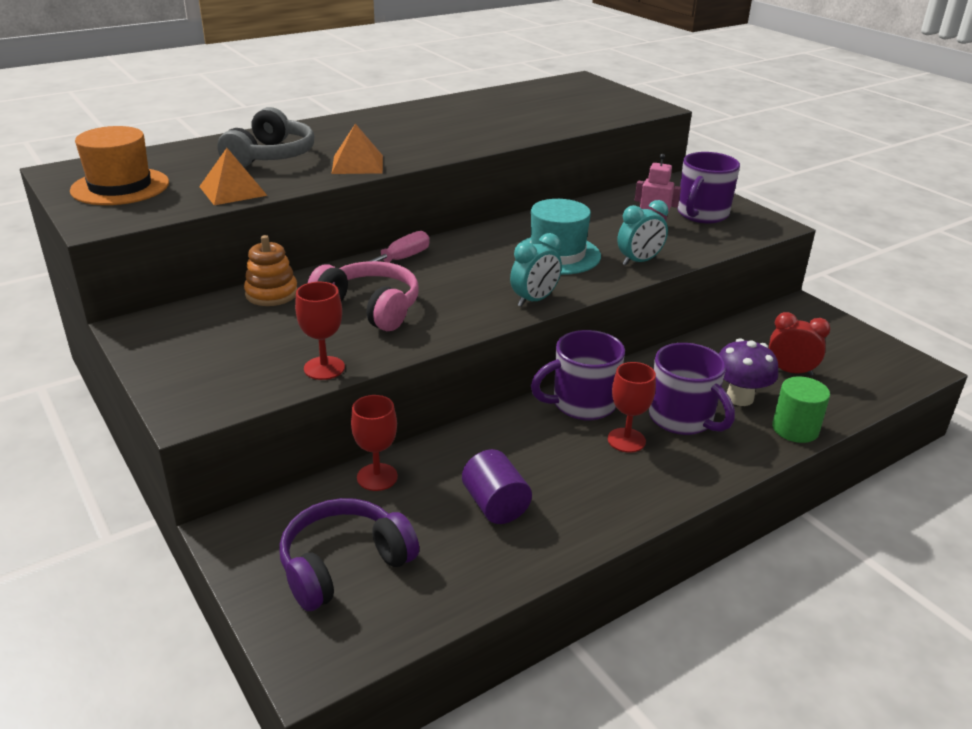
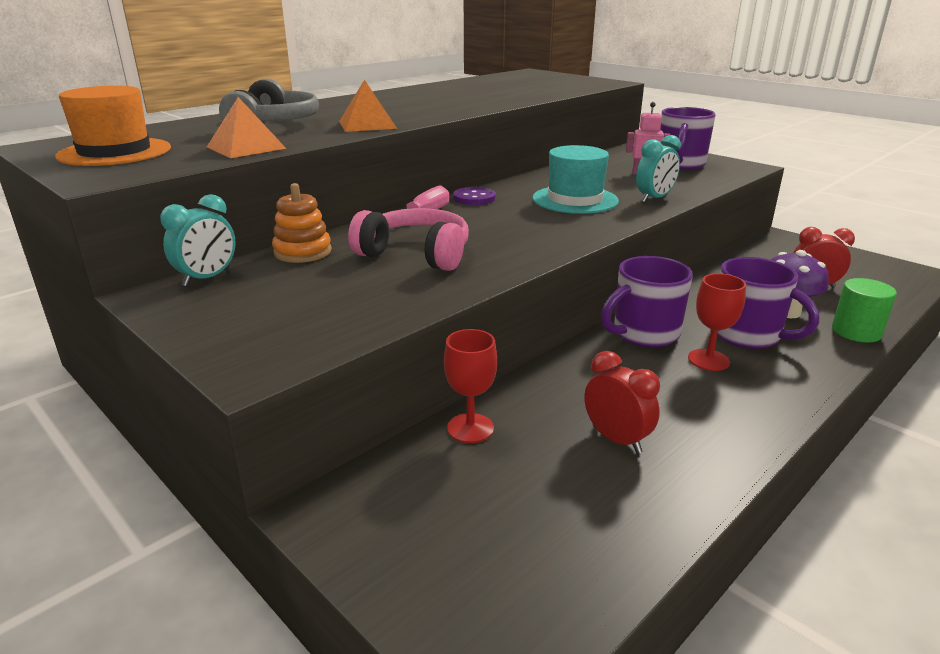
camera: 10 degrees left, 5 degrees down
(324, 368) = (395, 310): red goblet -> none
(344, 565) = (478, 531): purple headphones -> none
(459, 242) = (474, 198): none -> purple button
(495, 505) = (616, 439): purple cylinder -> red clock
(534, 300) = (580, 234): turquoise clock -> turquoise clock (207, 278)

